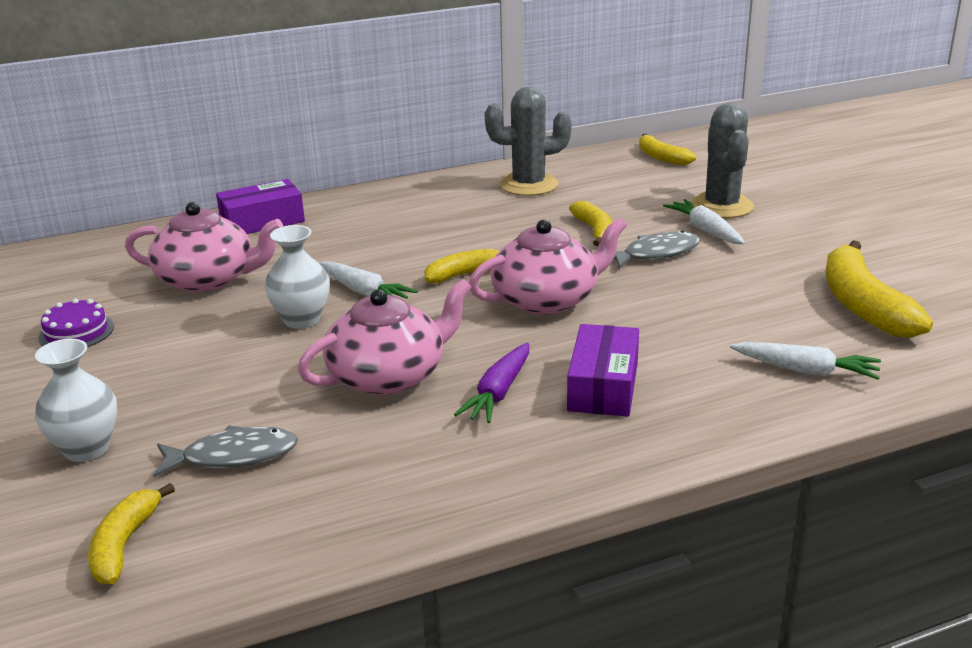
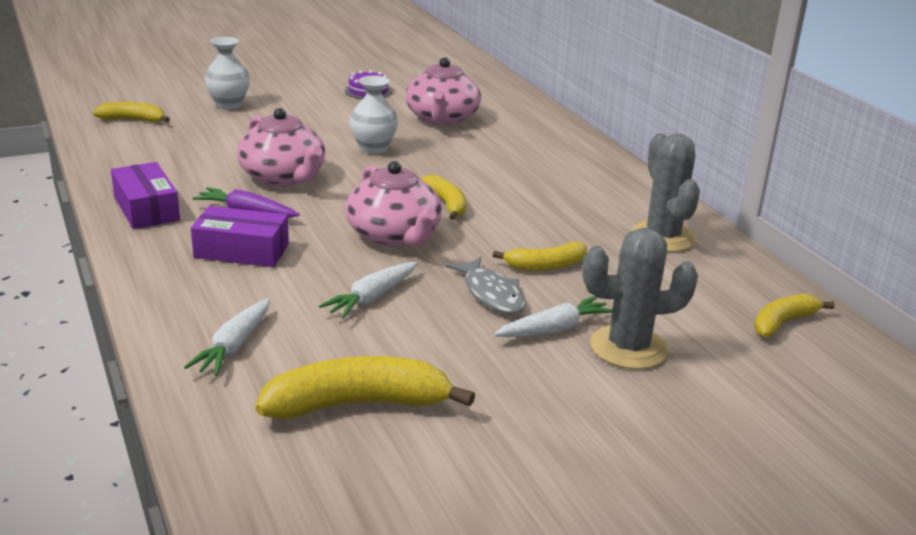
camera: 85 degrees right, 0 degrees up
(233, 456) = (204, 138): grey fish -> none
(262, 221) = (549, 129): purple box -> purple box (146, 209)
(364, 292) = (416, 167): white carrot -> white carrot (371, 298)

